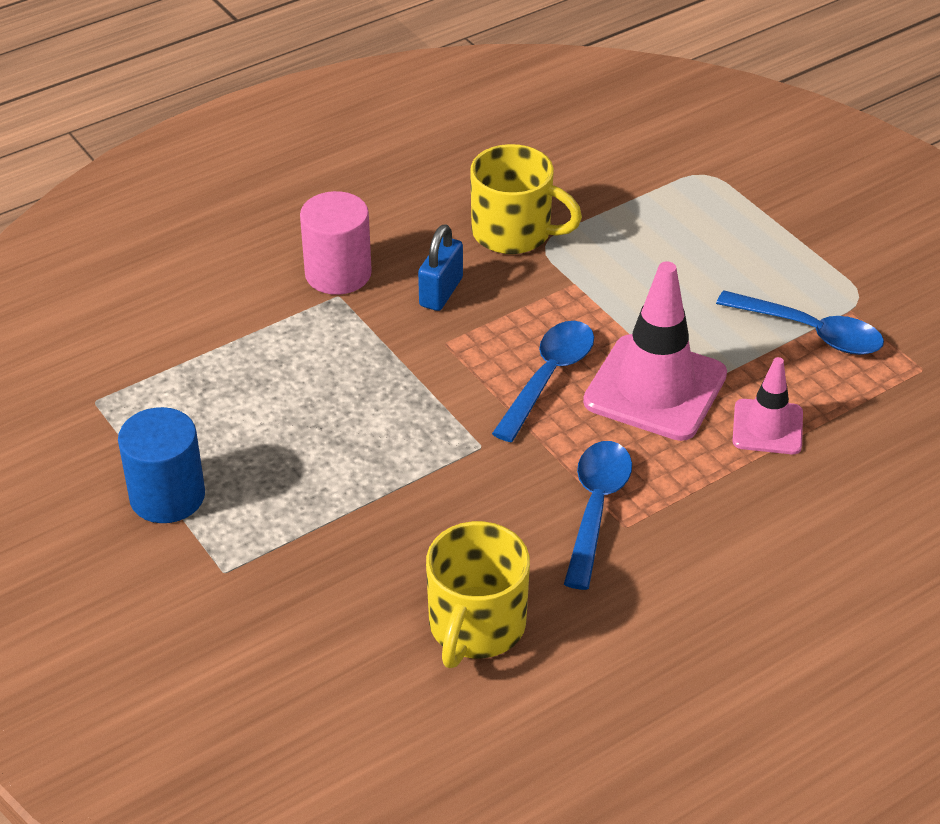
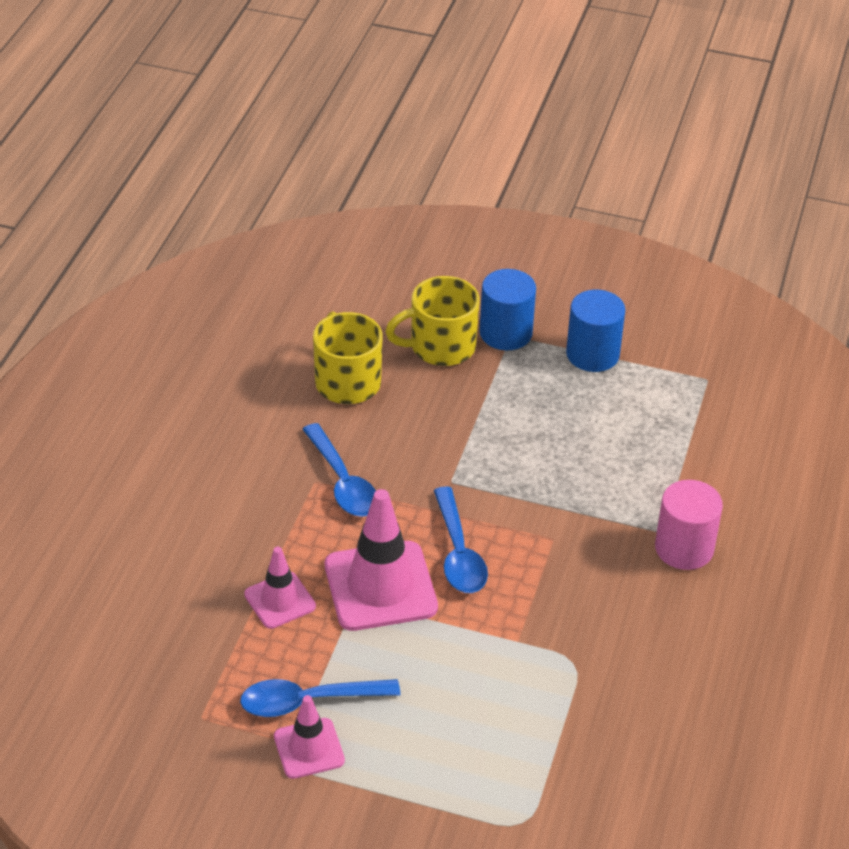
camera: 140 degrees right, 0 degrees up
(225, 579) = (505, 333): none -> blue cylinder
(441, 292) = (599, 575): blue padlock -> none
(514, 233) = (607, 660): yellow mug -> yellow mug (440, 347)
(840, 299) = (309, 748): none -> pink traffic cone

